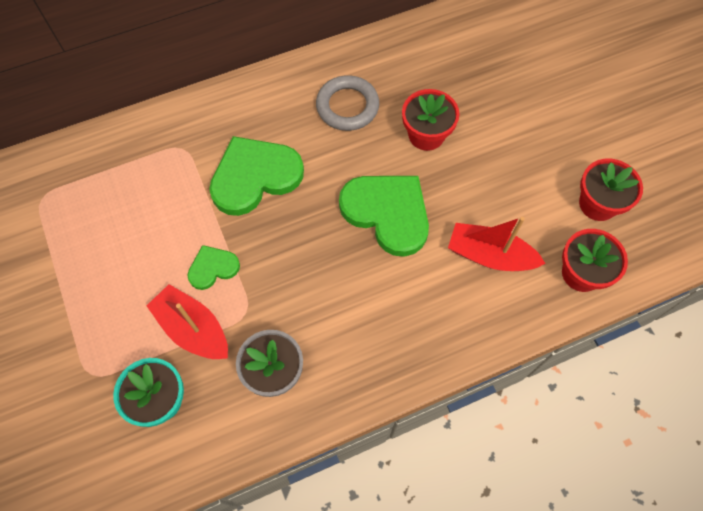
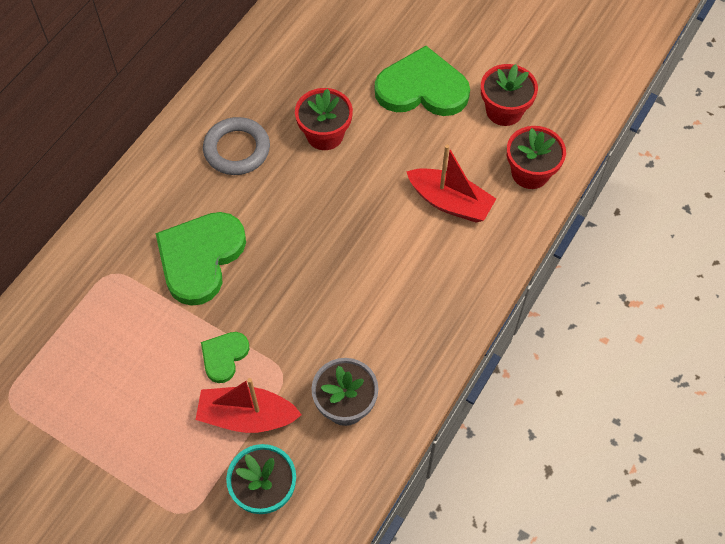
camera: 35 degrees left, 5 degrees down
(387, 213) = (341, 219): green heart -> green heart (422, 88)
(490, 255) = (450, 202): red boat -> red boat turned 135 degrees counterclockwise

